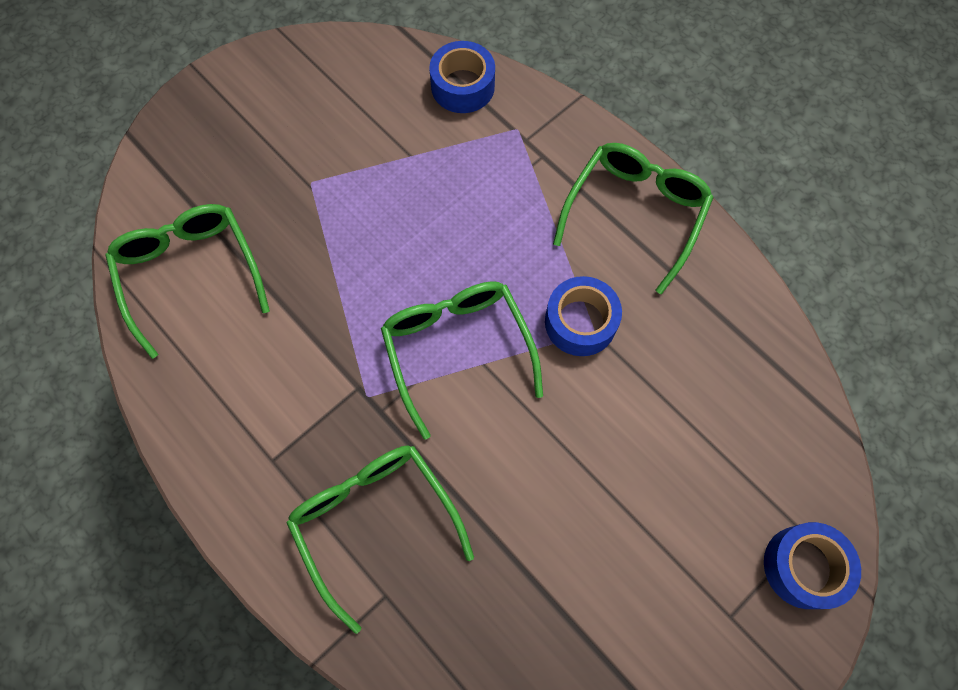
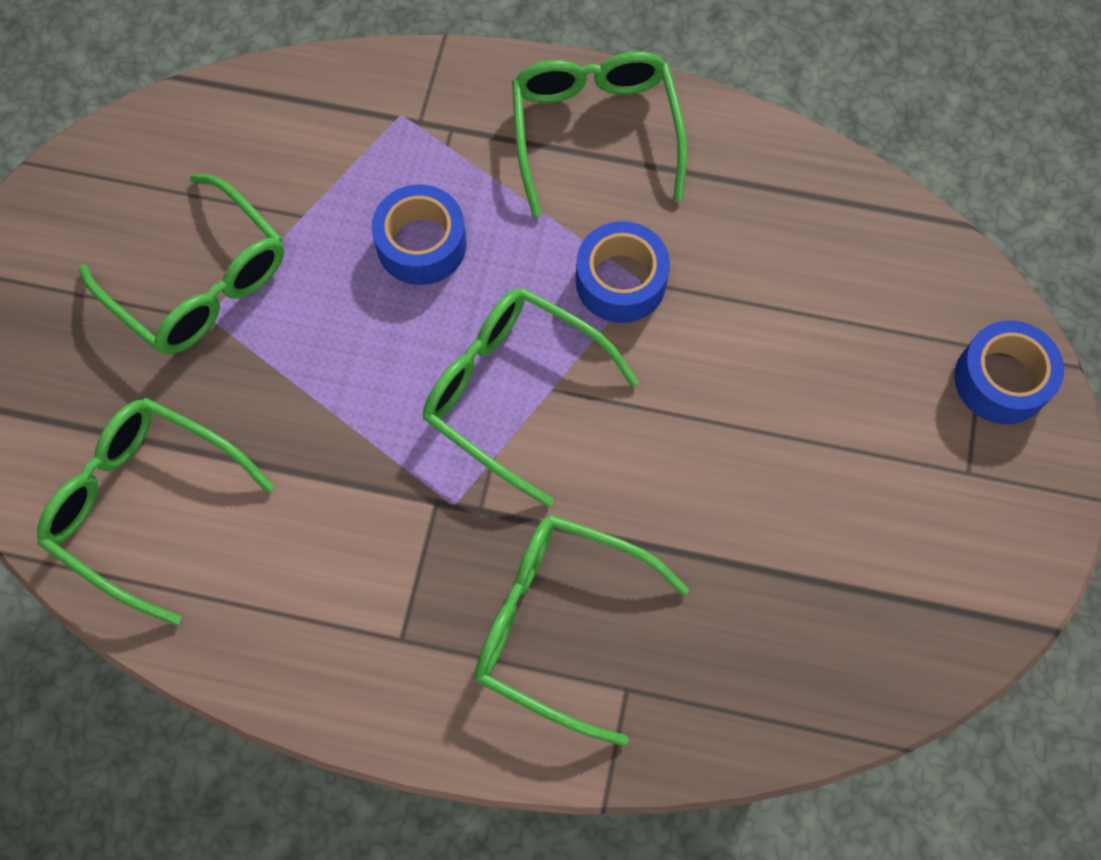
camera: 35 degrees left, 0 degrees up
(321, 159) = (200, 282): none -> green glasses
(462, 86) = (303, 103): blue tape -> blue tape (421, 244)

